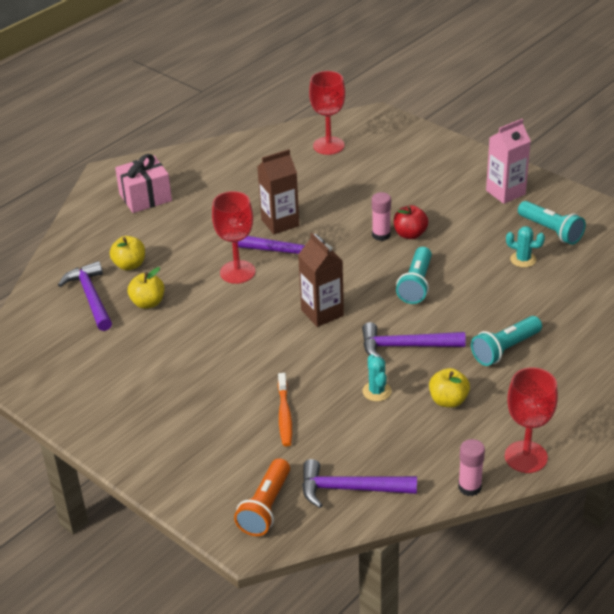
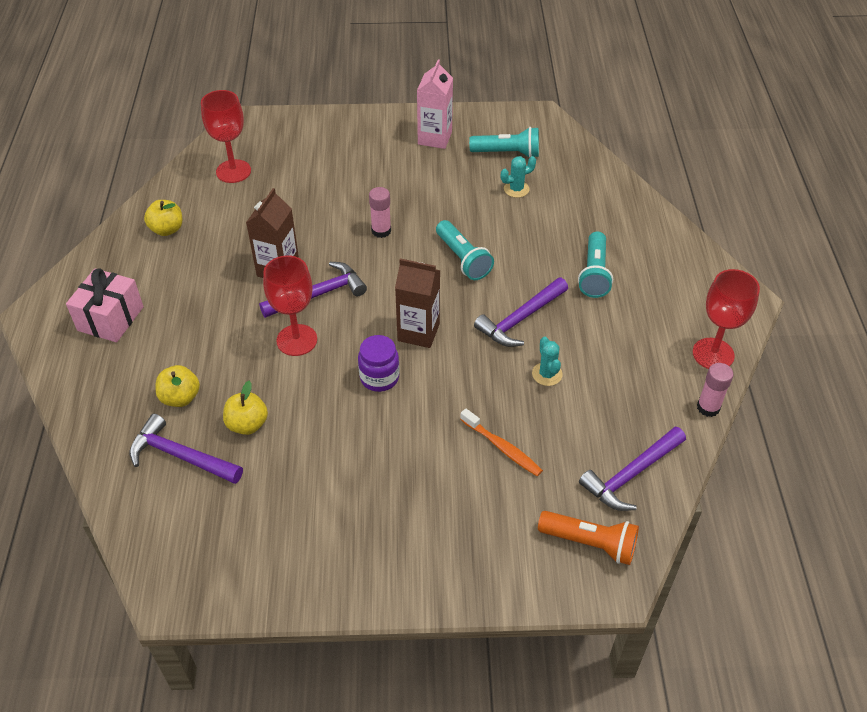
camera: 45 degrees left, 10 degrees up
(260, 325) = (379, 378): none -> purple jar
(266, 507) = (590, 543): orange flashlight -> orange flashlight turned 45 degrees counterclockwise
(376, 391) = (547, 374): turquoise cactus -> turquoise cactus turned 45 degrees clockwise
(410, 234) = (404, 216): red apple -> none
(448, 400) = (607, 345): yellow apple -> yellow apple (167, 229)

